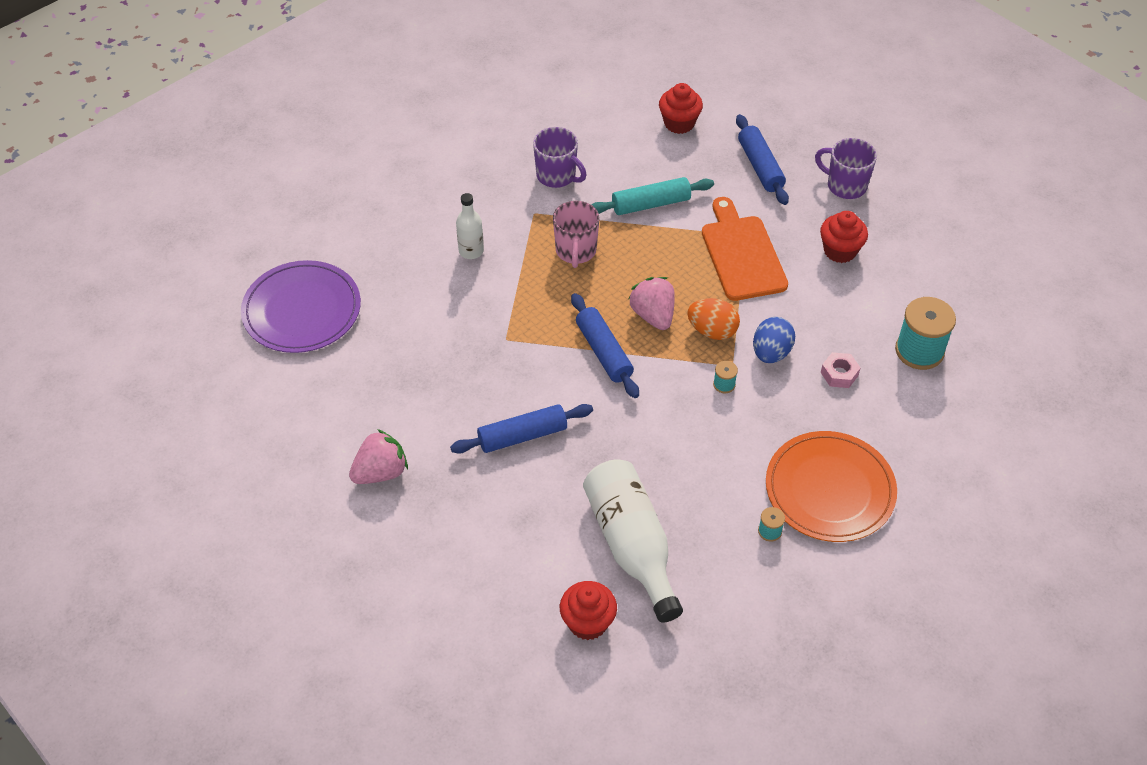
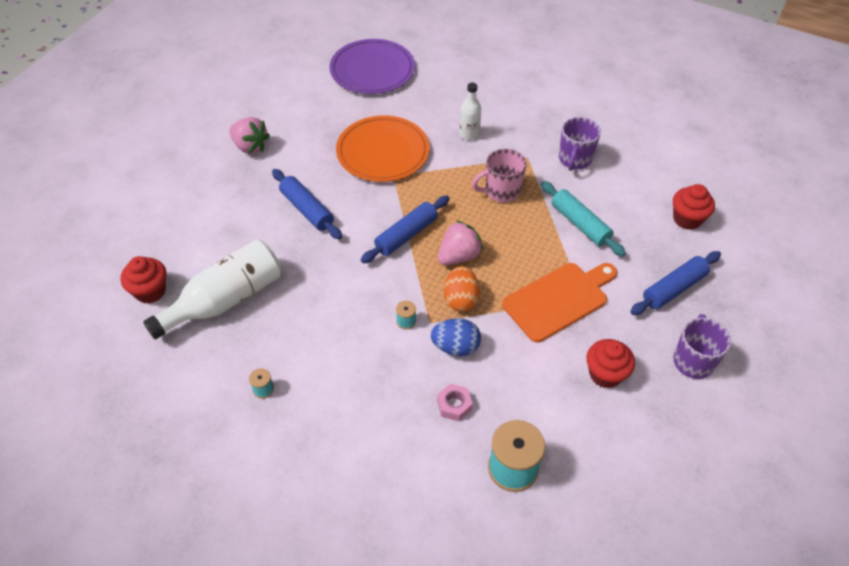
camera: 70 degrees right, 0 degrees up
(830, 489) = (320, 425): orange plate -> orange plate (383, 152)

